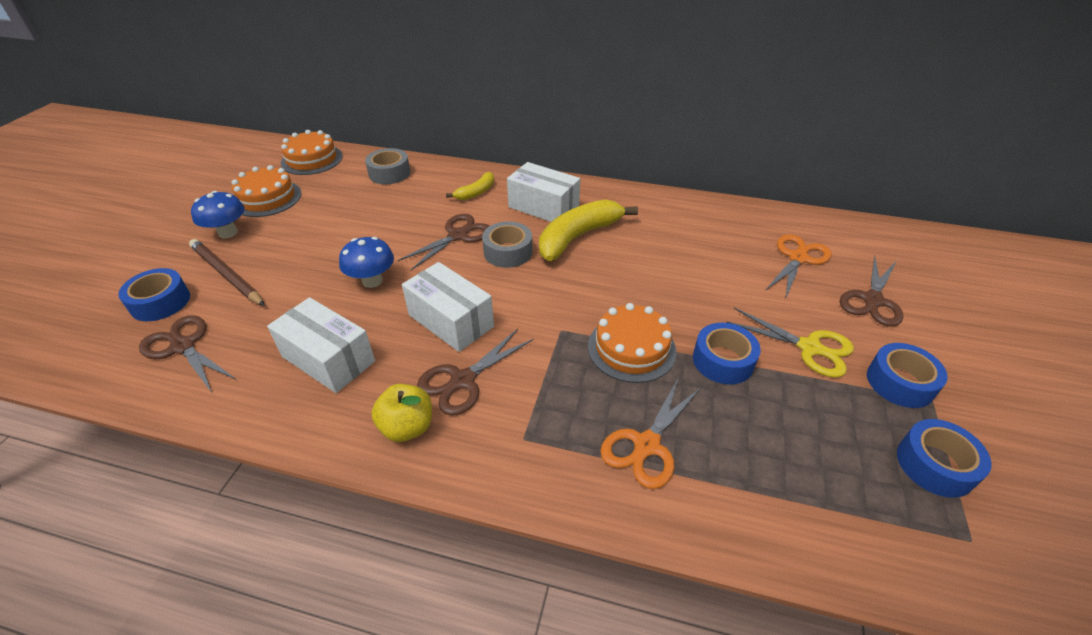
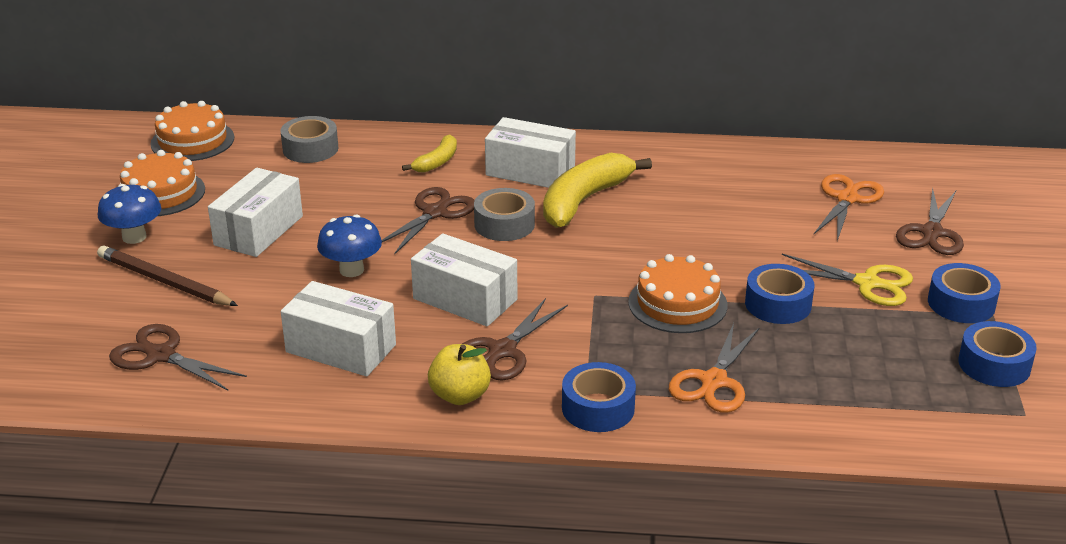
camera: 10 degrees left, 10 degrees down
(160, 302) = (100, 317): blue tape -> blue tape (598, 408)
(320, 237) = (259, 230): none -> white box

